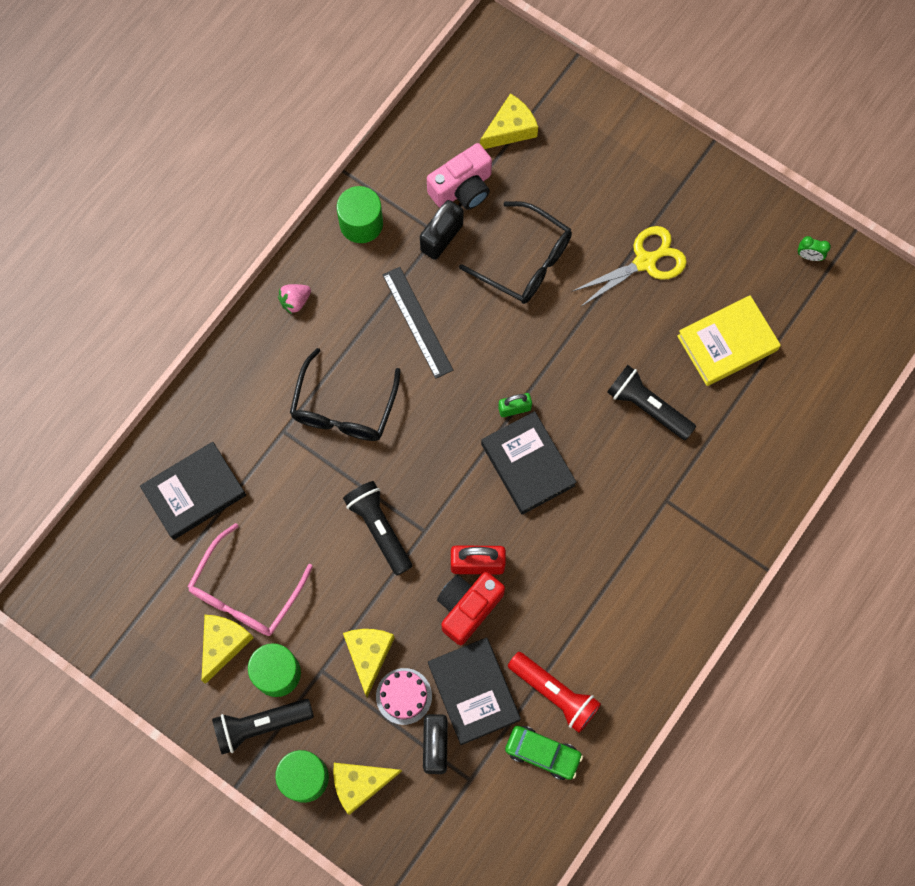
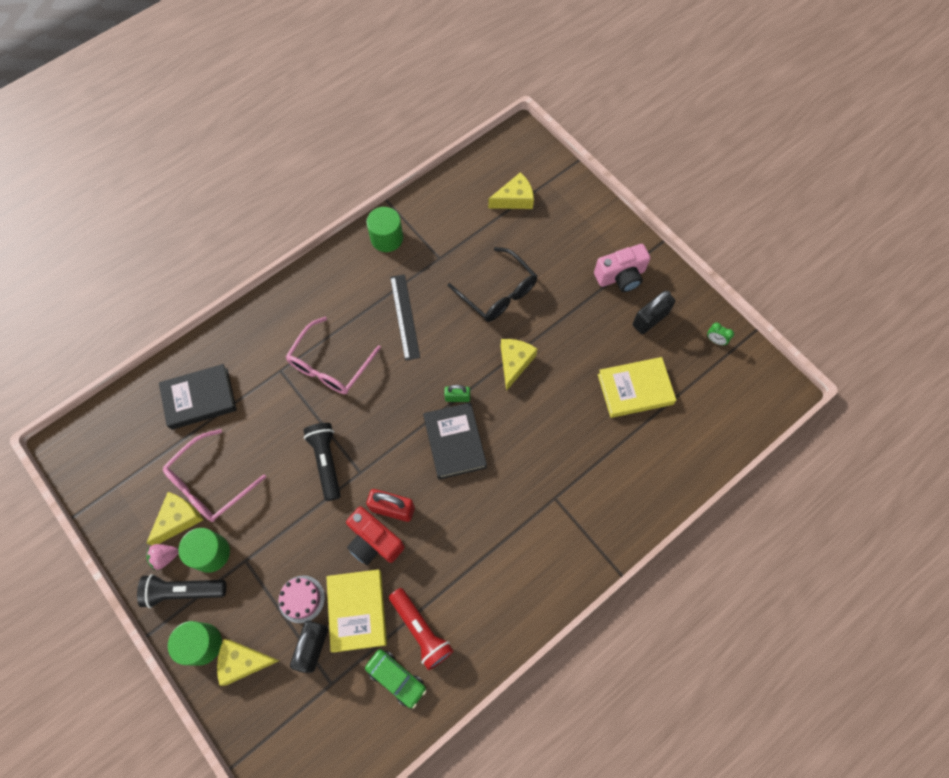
camera: 15 degrees right, 5 degrees down
(295, 301) = (321, 280): pink strawberry -> pink strawberry (165, 557)
(343, 408) = (330, 365): black glasses -> pink glasses
(368, 655) = (285, 558): yellow cheese -> yellow cheese (514, 362)
(441, 237) = (441, 261): black padlock -> black padlock (650, 319)
(462, 188) = (467, 231): pink camera -> pink camera (621, 276)
(468, 608) = (374, 541): red camera -> red camera turned 105 degrees counterclockwise
(474, 691) = (357, 611): black book -> yellow book
(645, 262) = (587, 314): yellow scissors -> none
(647, 407) = (560, 422): black flashlight -> none

